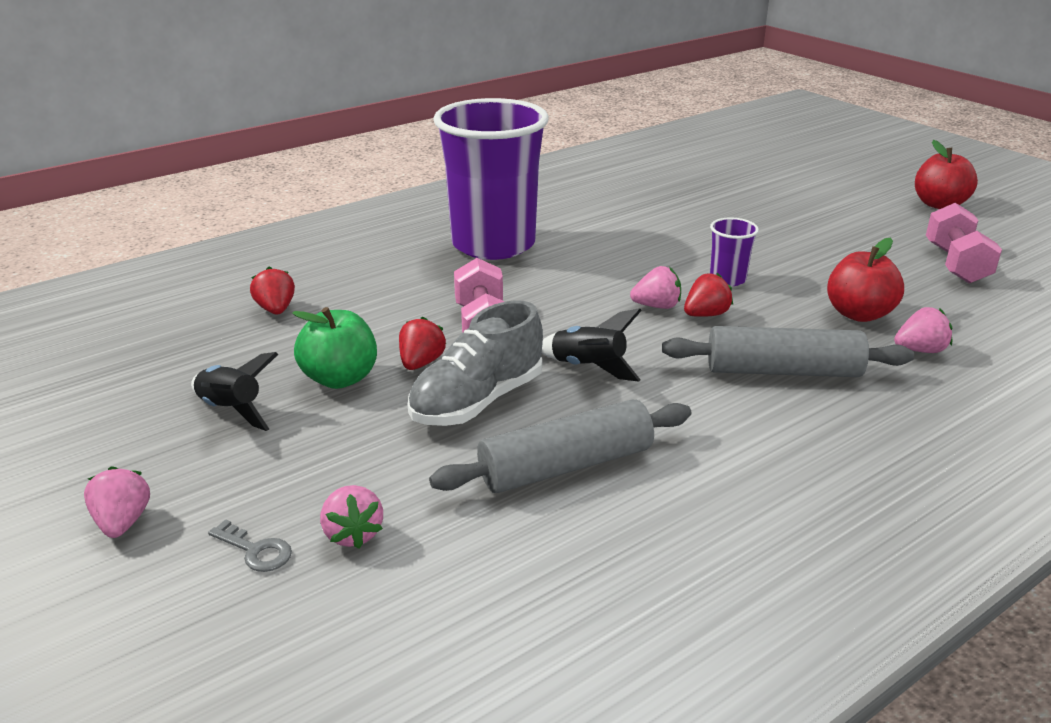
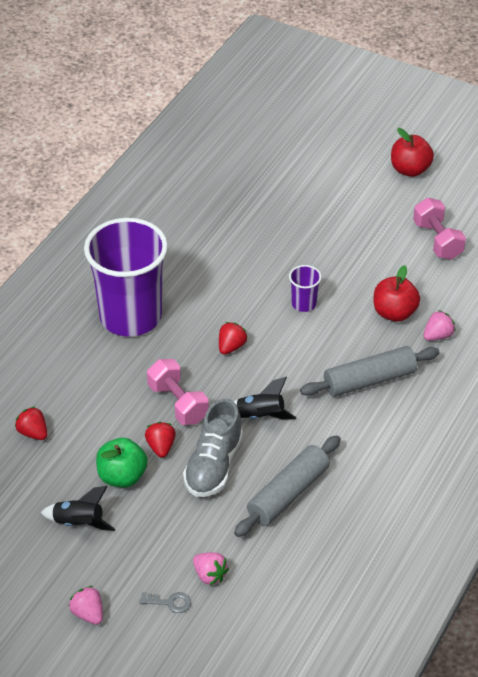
camera: 25 degrees left, 15 degrees up
(657, 306) = (272, 346): pink strawberry -> none
(706, 314) = (305, 344): red strawberry -> red strawberry (231, 347)

